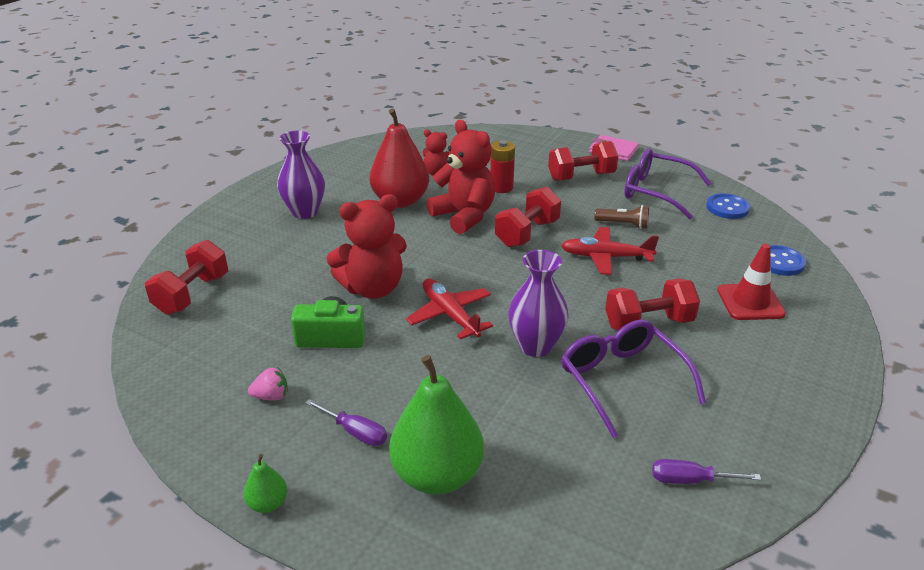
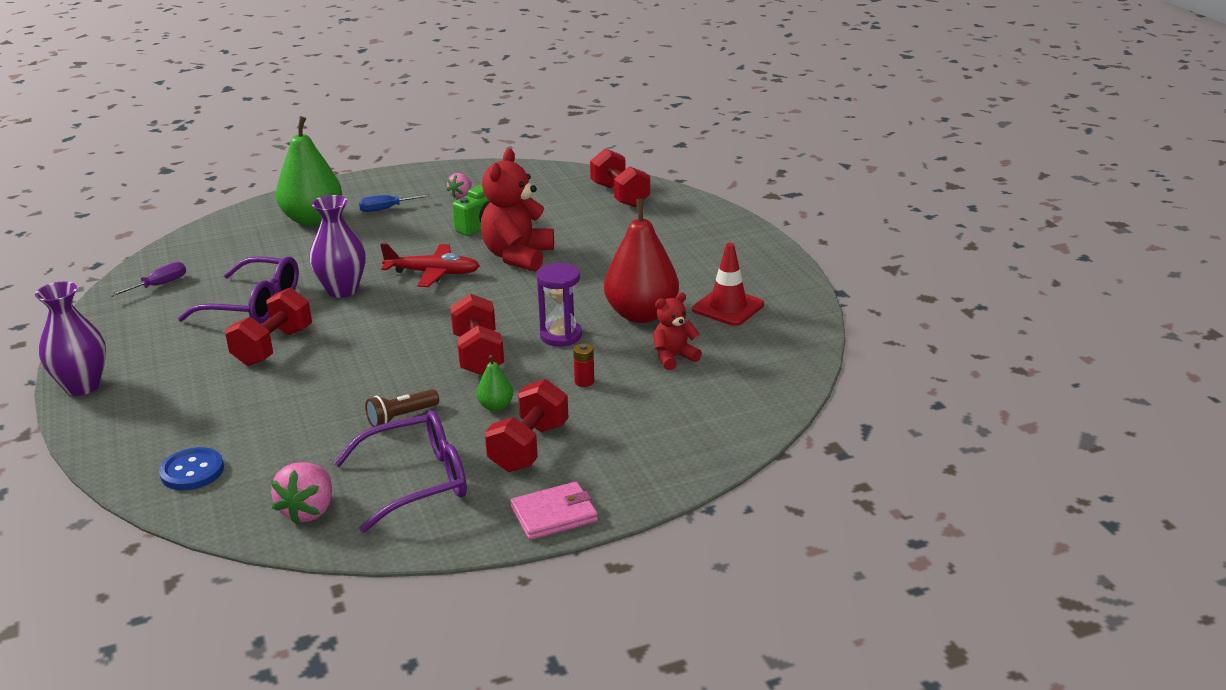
camera: 130 degrees right, 5 degrees down
(268, 503) = (381, 177): green pear -> green pear (495, 406)
(305, 212) = (689, 264): purple vase -> purple vase (82, 386)
(355, 432) = (386, 209): purple screwdriver -> blue screwdriver
(464, 216) = (561, 336): red teddy bear -> purple hourglass
(501, 187) = (584, 381): red battery -> red battery, size x0.60
(606, 257) = (375, 376): red plane -> none
(727, 208) = (308, 511): blue button -> pink strawberry
(750, 302) = (196, 411): red traffic cone -> red traffic cone (728, 307)

